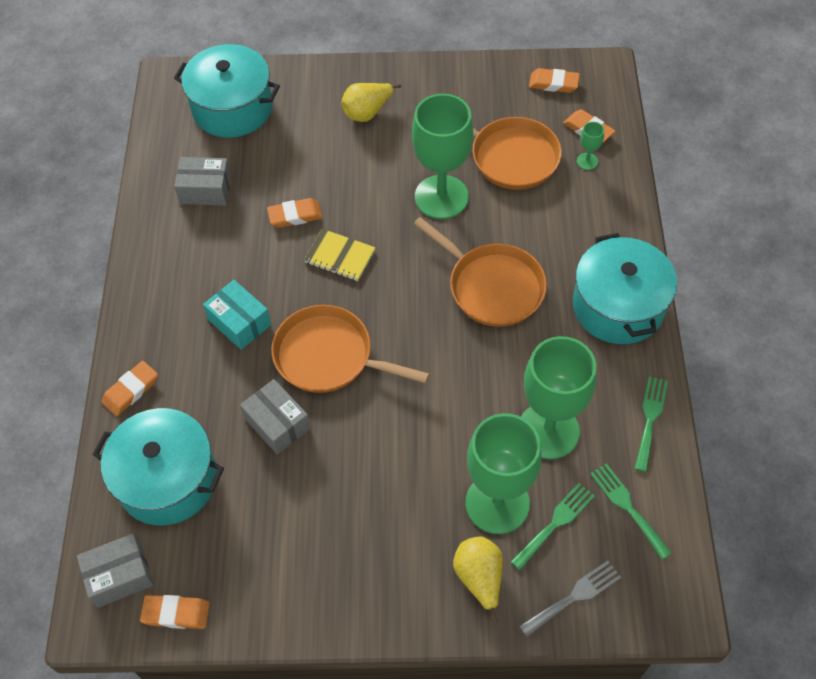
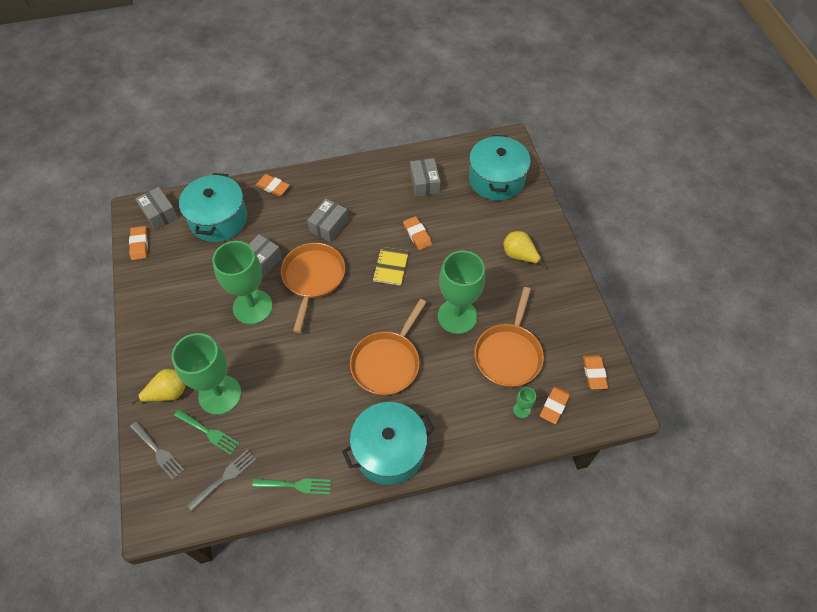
camera: 75 degrees right, 0 degrees up
(239, 322) = (329, 226): turquoise box -> grey box
(548, 431) = (277, 417): green goblet -> green goblet (252, 307)
(627, 507) = (225, 478): green fork -> grey fork

